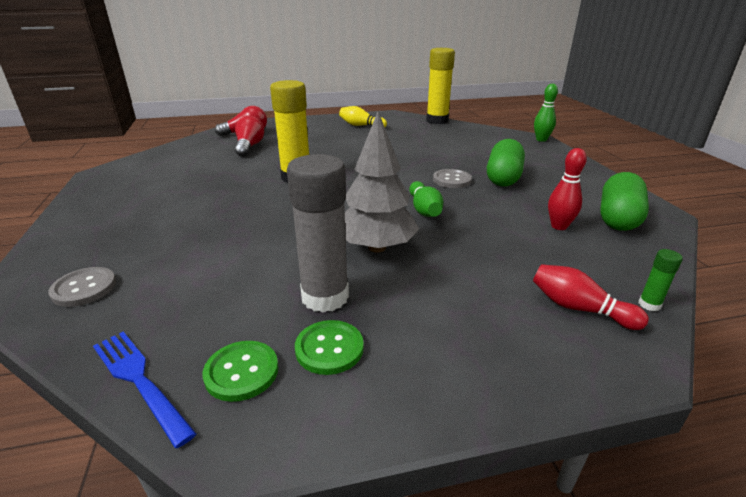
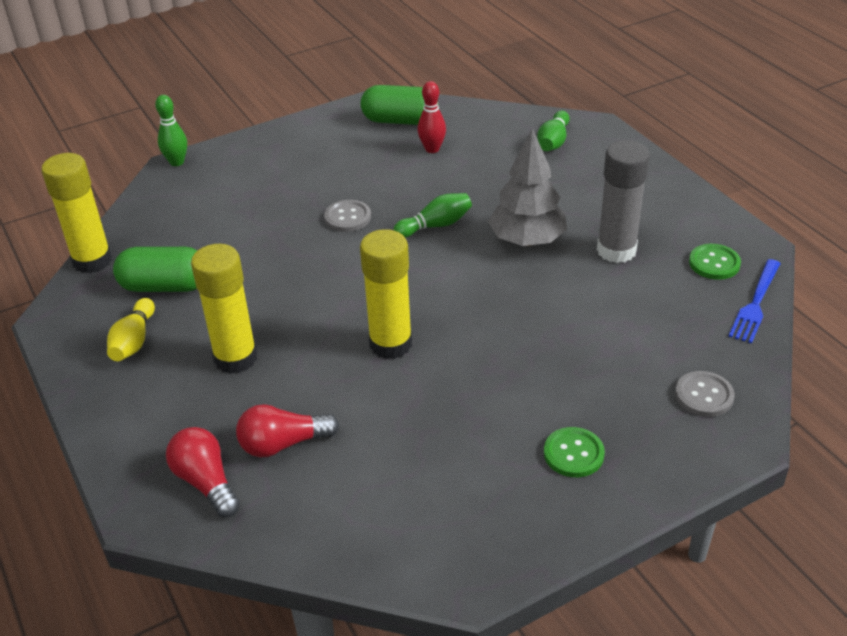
camera: 105 degrees left, 10 degrees up
(326, 142) = (235, 358): none -> yellow glue stick
(329, 348) = (667, 234): green button -> green button (573, 454)
(503, 177) = (326, 183): green capsule -> green capsule (165, 286)
(579, 308) = (553, 141): red bowling pin -> green bowling pin
(649, 304) = (531, 117): green glue stick -> none

